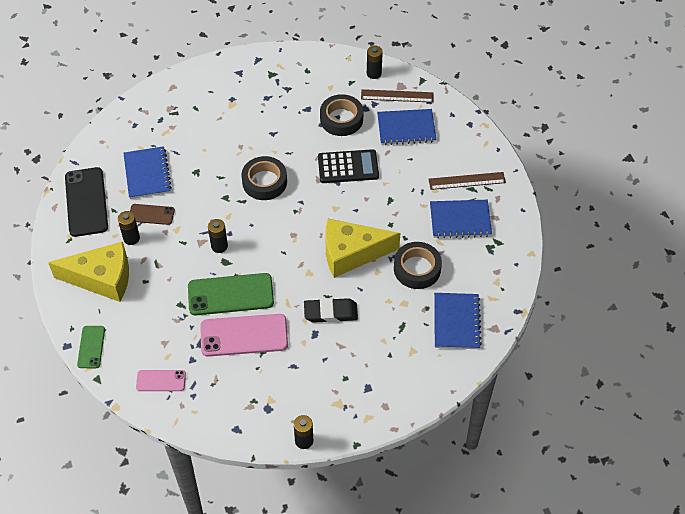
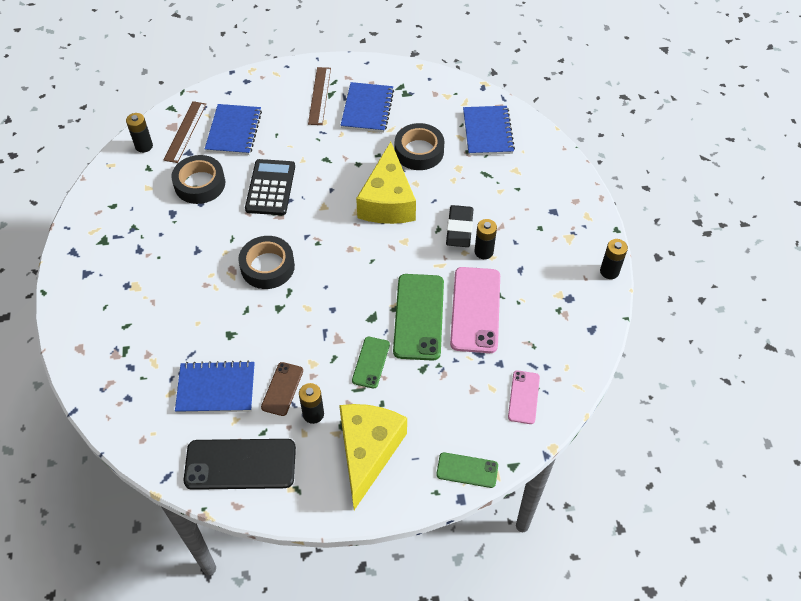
camera: 80 degrees left, 0 degrees up
(182, 268) = (371, 362): none -> green phone
(219, 246) = (348, 321): black battery -> black battery (483, 252)
(456, 322) = (487, 132): blue notebook -> blue notebook turned 75 degrees clockwise

